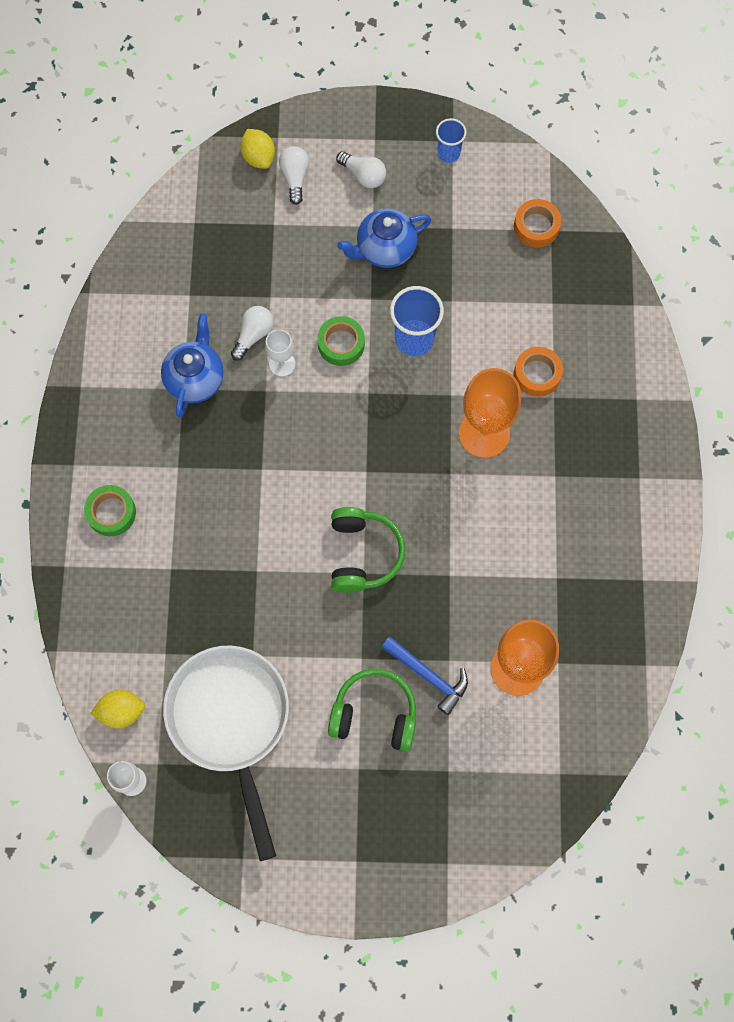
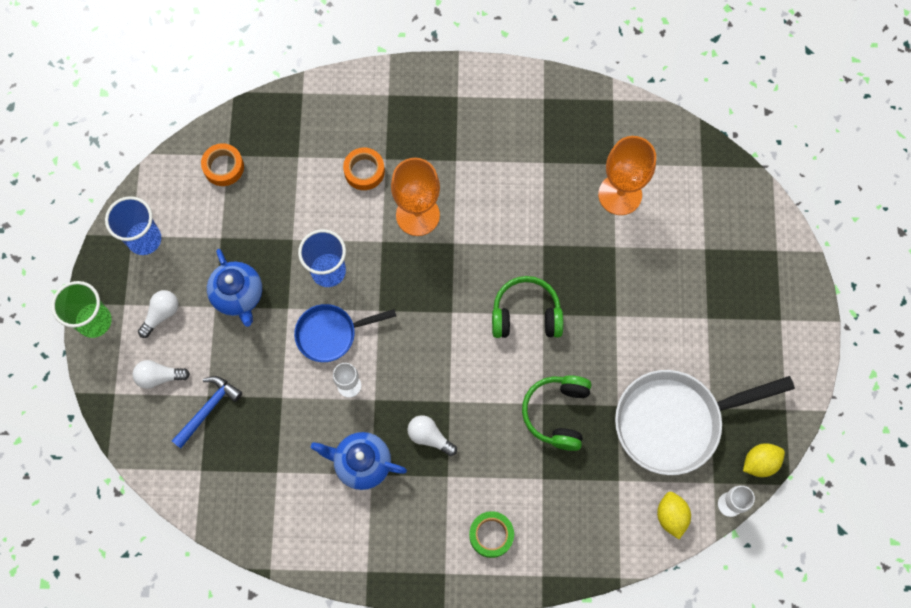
camera: 90 degrees left, 0 degrees up
(253, 335) = (320, 412): white light bulb -> white light bulb (429, 437)
(259, 157) = (135, 411): yellow lemon -> yellow lemon (759, 462)
(341, 344) = (331, 334): green tape -> blue pan
(356, 113) = (94, 321): none -> green cup
(374, 714) = (662, 305): green headphones -> green headphones (557, 413)
(429, 676) = (629, 262): blue hammer -> blue hammer (208, 409)
(448, 153) = (144, 239): blue cup -> blue cup, size x1.65

